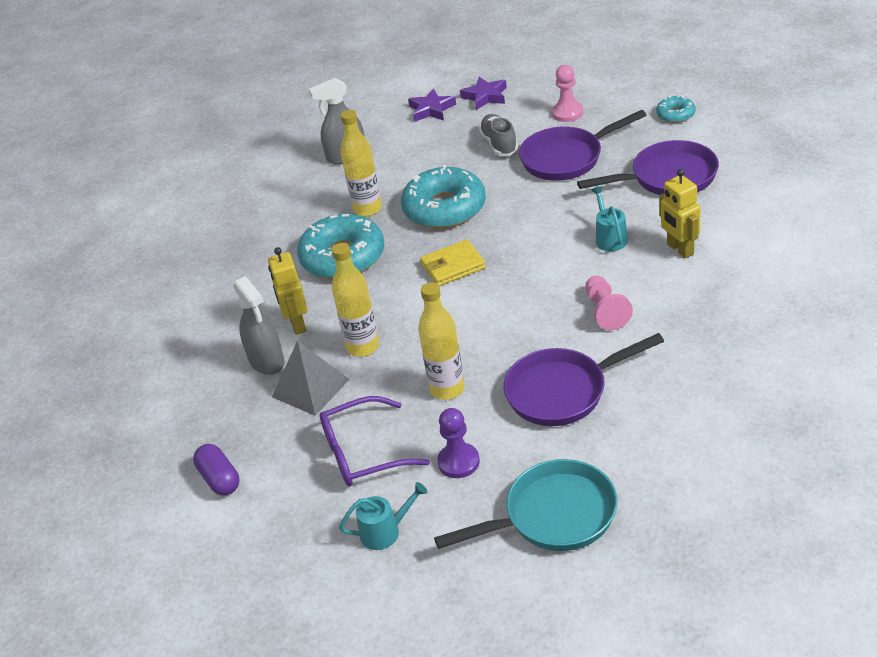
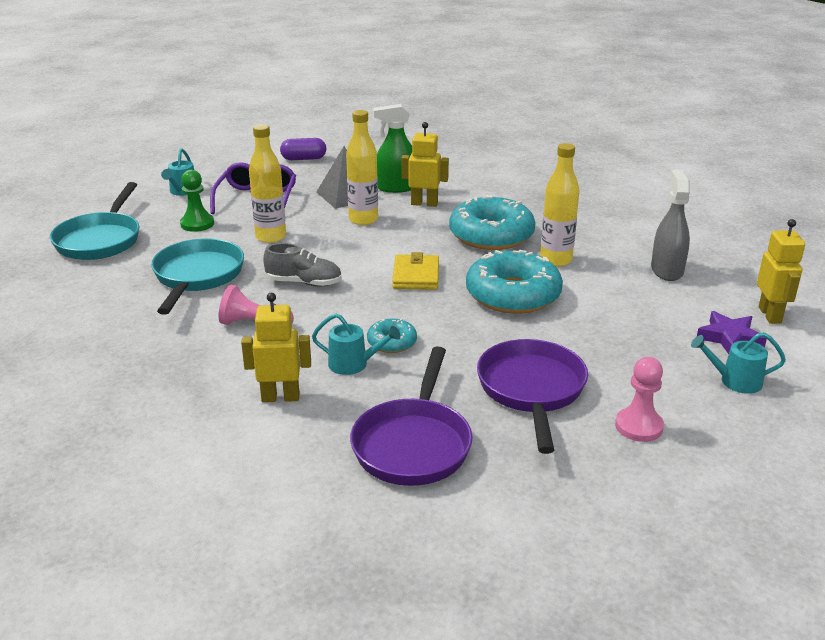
camera: 110 degrees right, 10 degrees down
(267, 361) = (396, 187): grey spray bottle -> green spray bottle
(386, 103) = (770, 315): none -> yellow robot
(458, 462) = (197, 224): purple pawn -> green pawn
(485, 96) = (734, 381): purple star -> turquoise watering can
(499, 144) = (607, 357): grey shoe -> grey shoe (304, 283)
(562, 391) = (197, 276): purple pan -> turquoise pan
(675, 114) = (553, 515): turquoise donut -> turquoise donut (392, 342)

